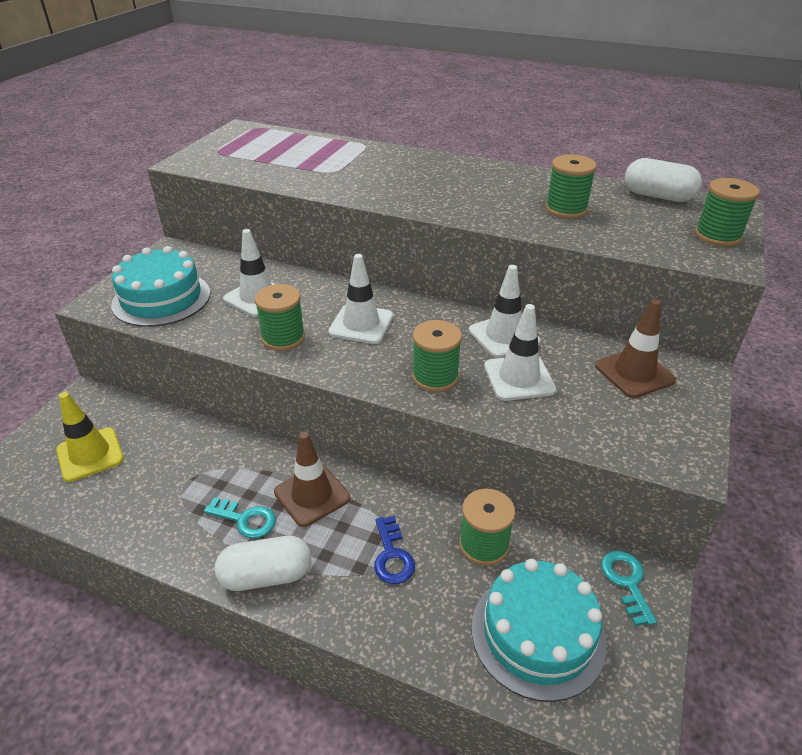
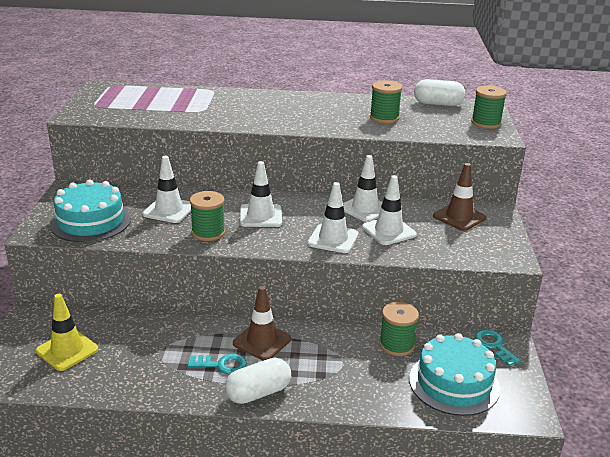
camera: 20 degrees left, 10 degrees down
(392, 556) = (339, 363): blue key -> none
(435, 377) = (333, 239): green spool -> white traffic cone

